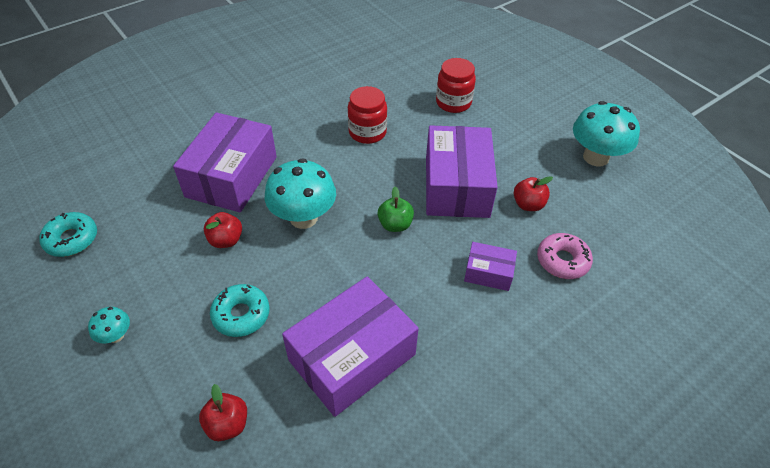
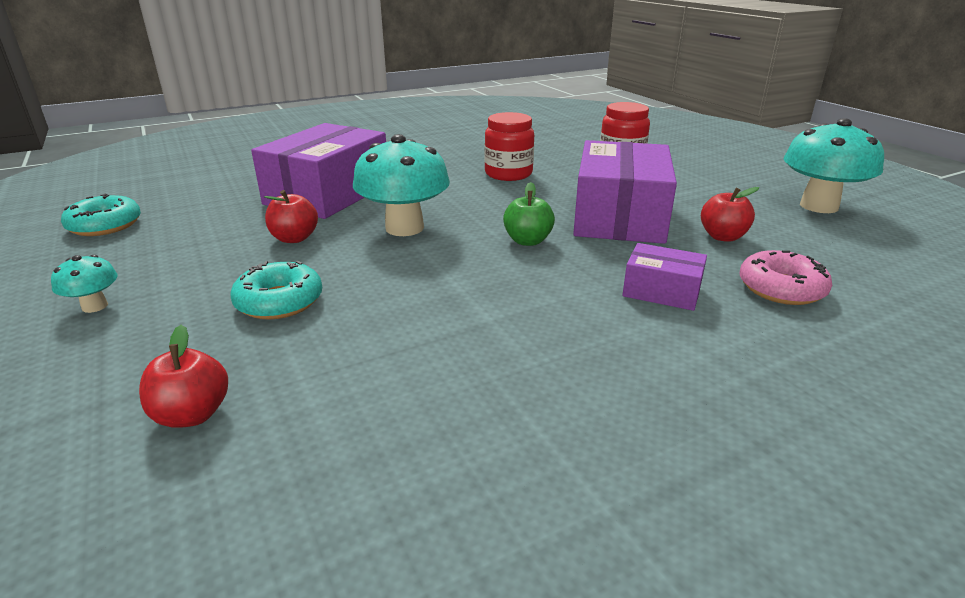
camera: 10 degrees right, 20 degrees down
(352, 357) = (427, 358): purple box -> none

